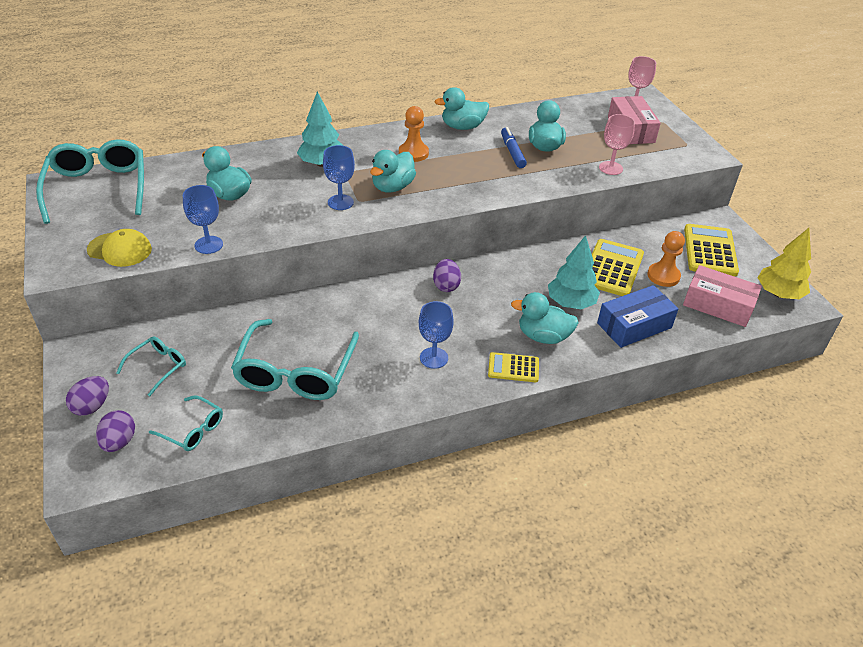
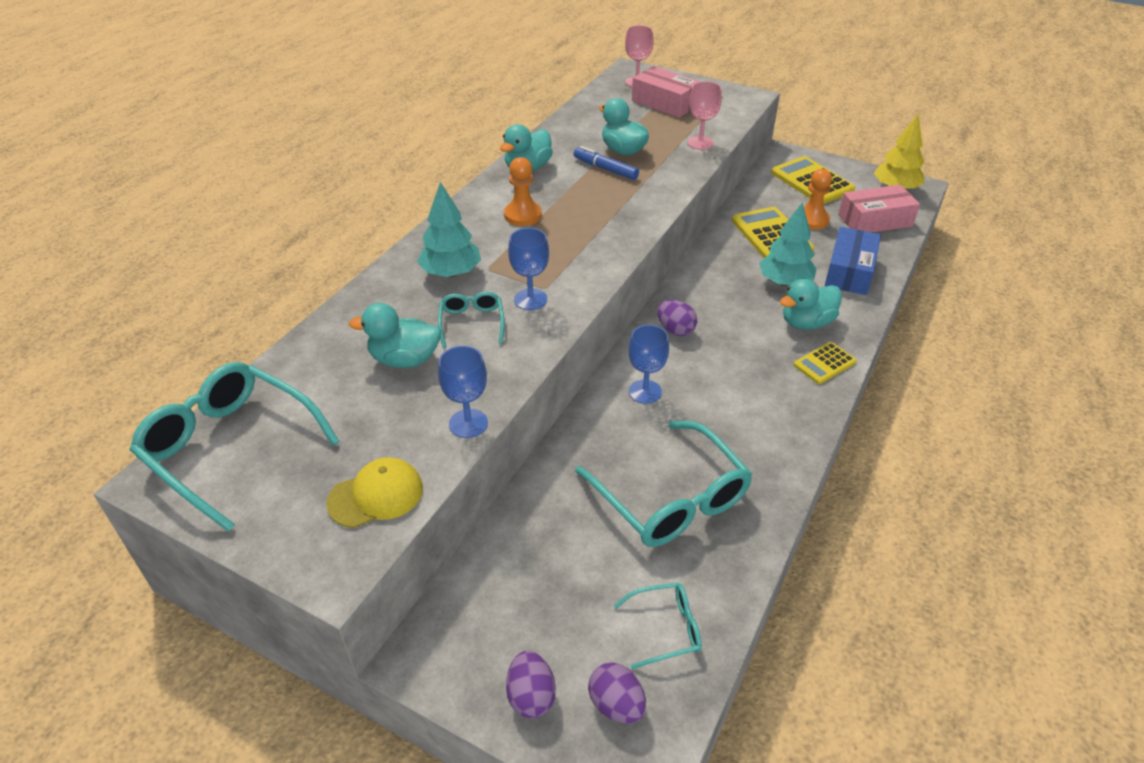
camera: 40 degrees left, 0 degrees up
(158, 367) = (536, 599): turquoise glasses -> turquoise glasses (472, 322)
(392, 187) = (555, 257): turquoise duck -> none
(434, 358) = (758, 399): blue goblet -> blue goblet (645, 391)

